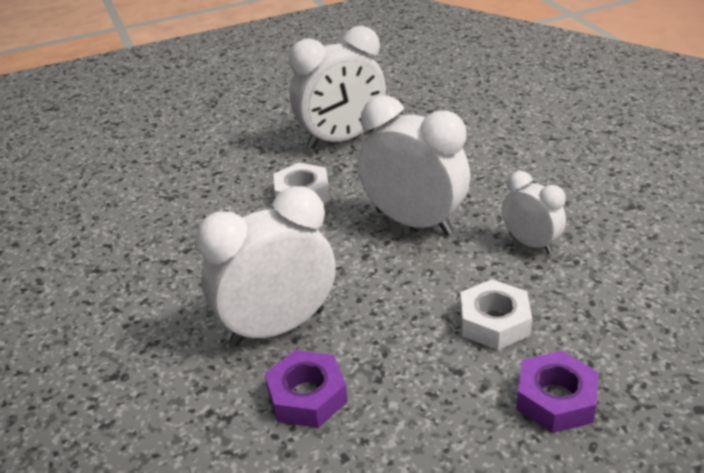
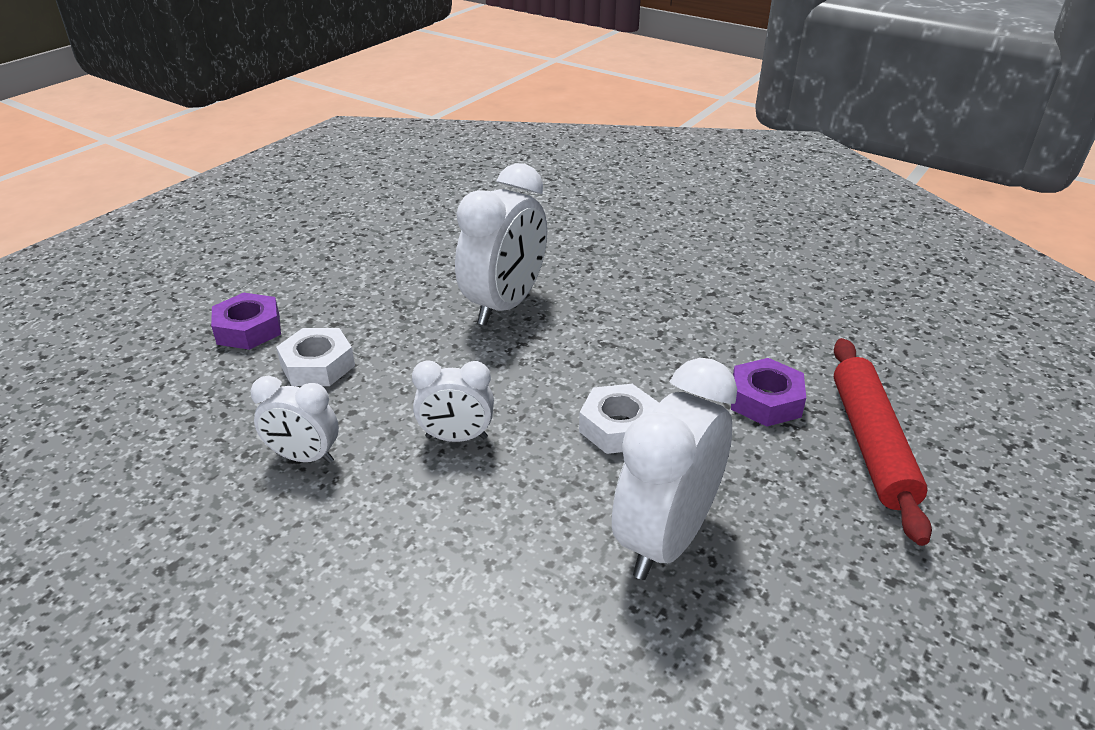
camera: 145 degrees right, 0 degrees up
(178, 143) = (871, 444): none -> red rolling pin
(307, 396) = (440, 277): purple nut -> purple nut (765, 400)
(413, 222) = (456, 437): white clock -> white clock, size x0.56

